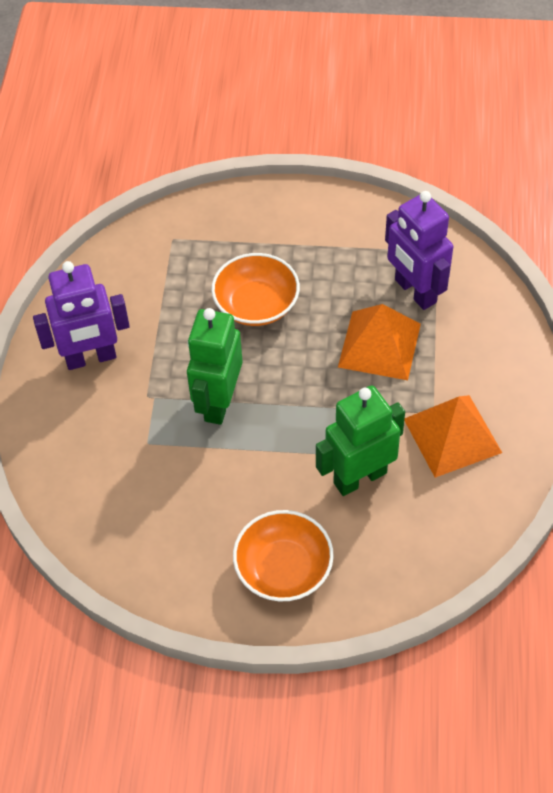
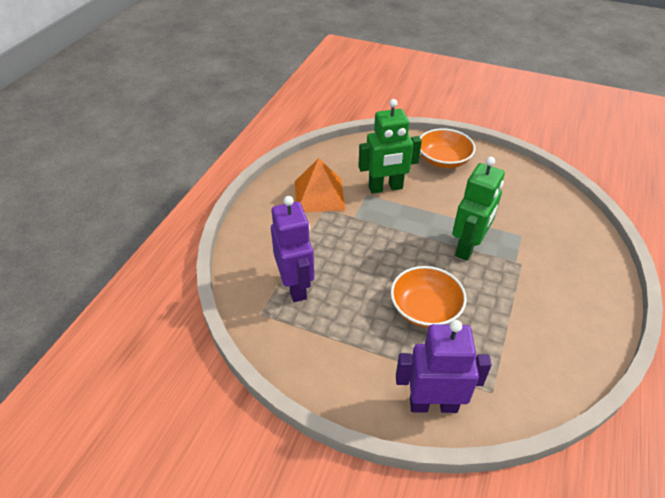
camera: 165 degrees left, 10 degrees down
(91, 358) = (567, 300): purple robot -> purple robot (433, 404)
(379, 345) = (340, 256): orange pyramid -> none

